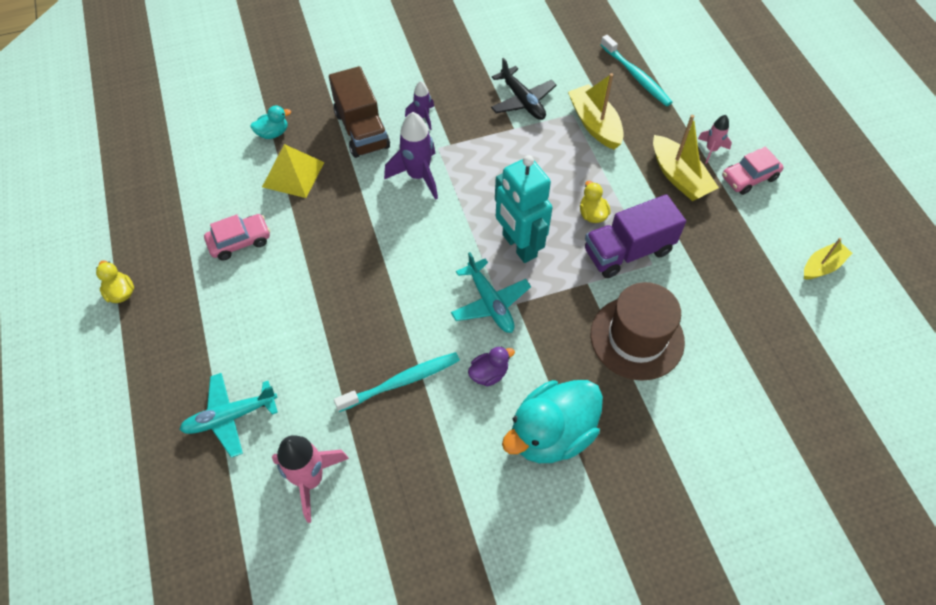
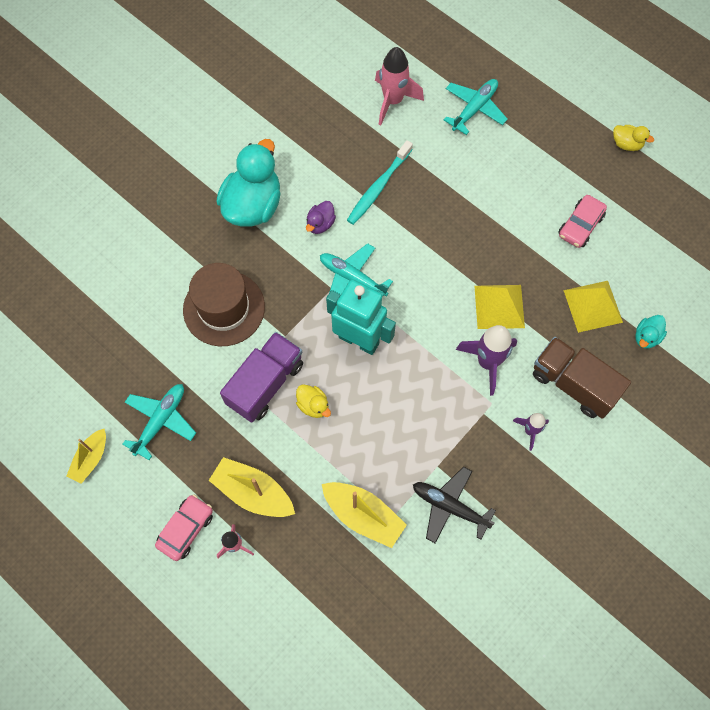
camera: 150 degrees right, 10 degrees up
(372, 212) = (499, 306): none -> yellow pyramid
(636, 76) = (353, 611): turquoise toothbrush -> none
(742, 267) = (161, 420): none -> turquoise plane

